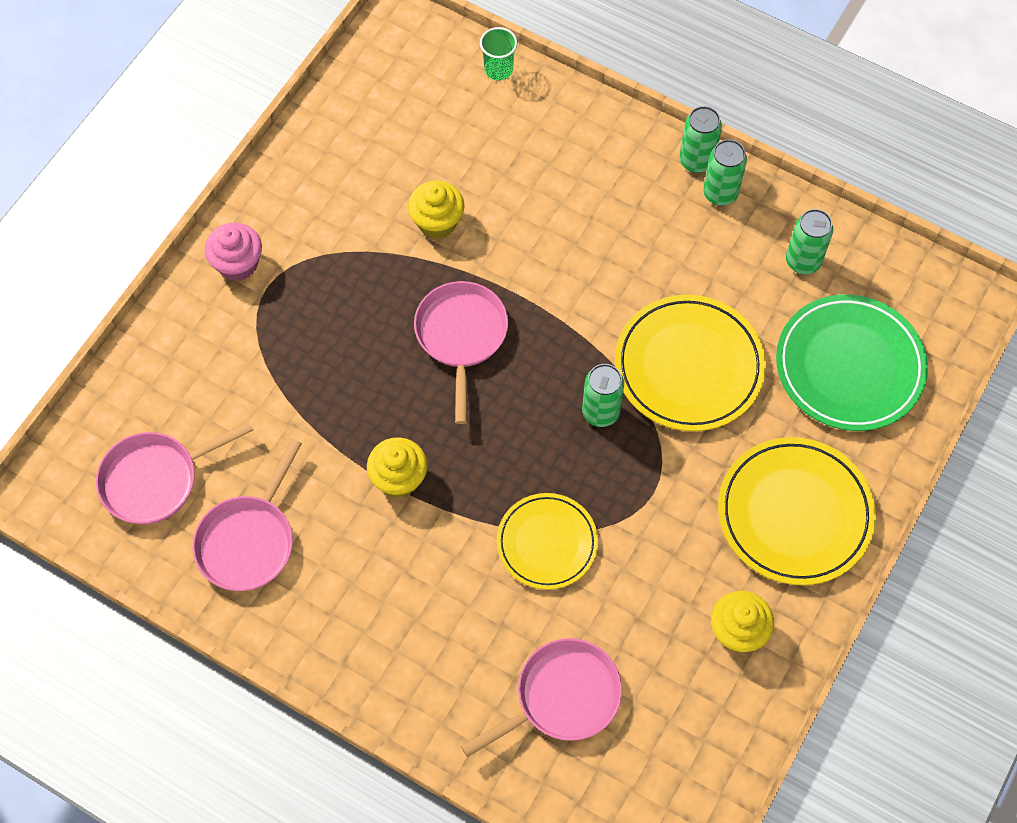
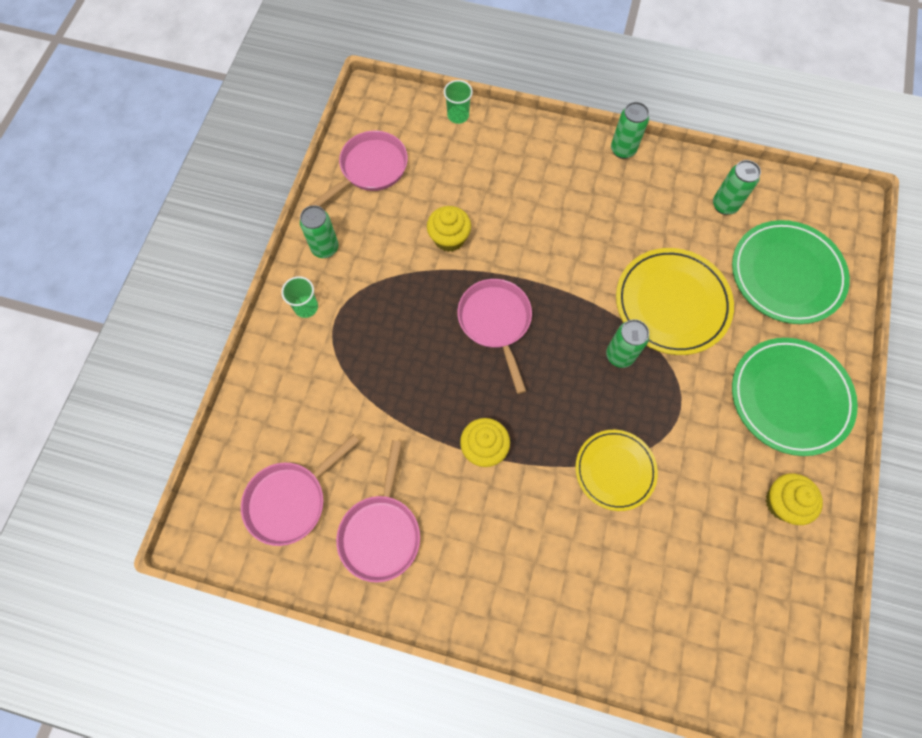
camera: 15 degrees left, 5 degrees up
(238, 263) = (306, 307): pink cupcake -> green cup
(562, 697) = (670, 596): pink pan -> pink pan (370, 169)
(720, 193) = (648, 169): green can -> green can (325, 248)
(794, 514) = (789, 397): yellow plate -> green plate

